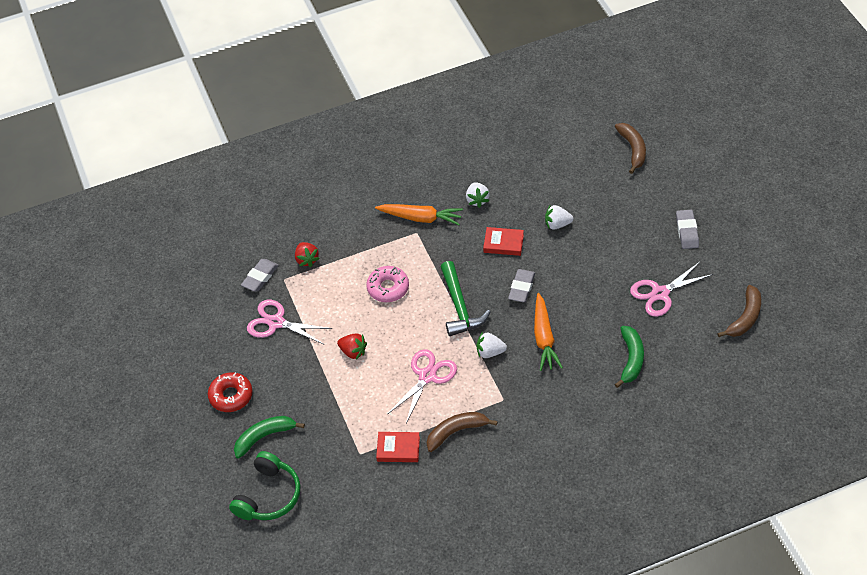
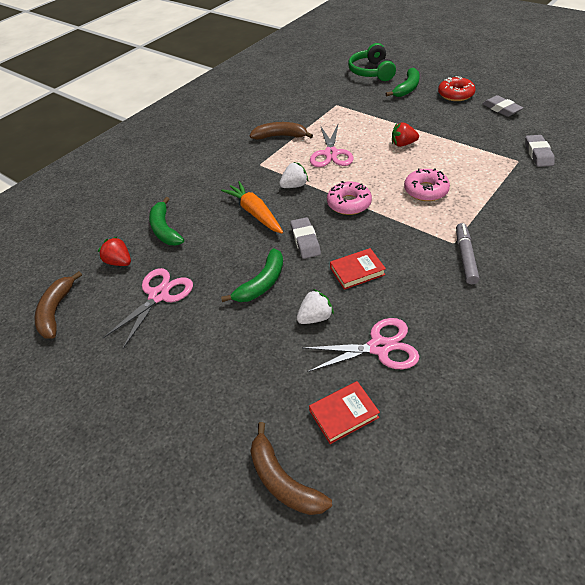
camera: 150 degrees right, 5 degrees down
(276, 322) = (482, 136): pink scissors -> pink scissors (379, 347)
(307, 259) = (520, 180): red strawberry -> red strawberry (119, 262)
(398, 449) = (313, 115): red book -> red book (343, 414)
(420, 218) = (465, 257): orange carrot -> grey marker
(456, 432) = (280, 136): brown banana -> brown banana turned 120 degrees counterclockwise
(460, 307) = (349, 203): green hammer -> pink donut
(477, 200) = (427, 303): white strawberry -> none
(577, 267) = (262, 283): none -> green banana
(687, 231) = (151, 381): grey eraser -> grey eraser (501, 109)

